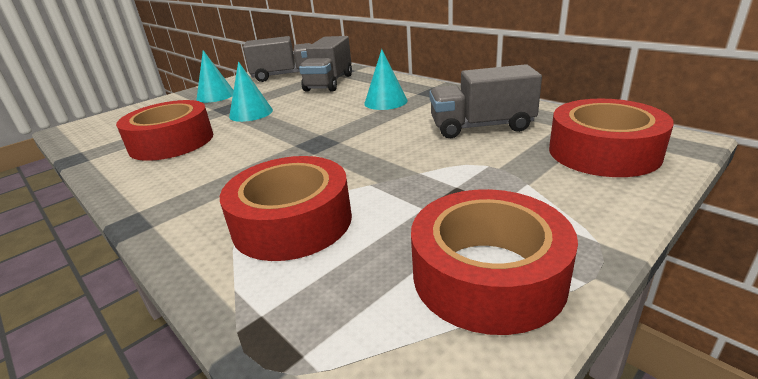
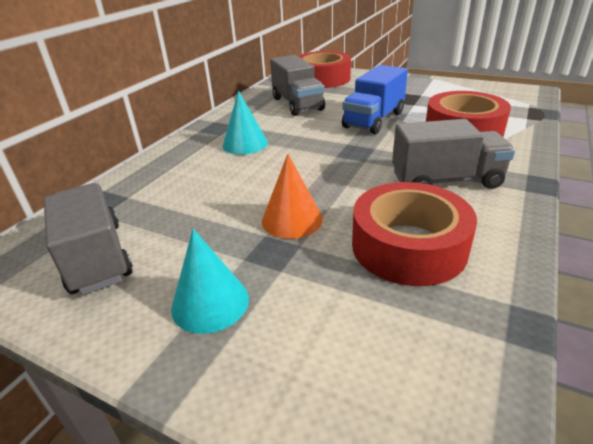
camera: 110 degrees left, 5 degrees up
(251, 113) = (292, 220): turquoise cone -> orange cone
(329, 83) = (164, 195): grey truck -> grey truck (446, 180)
(388, 165) = (373, 120): none -> blue truck
(488, 275) = (448, 89): red tape -> none

